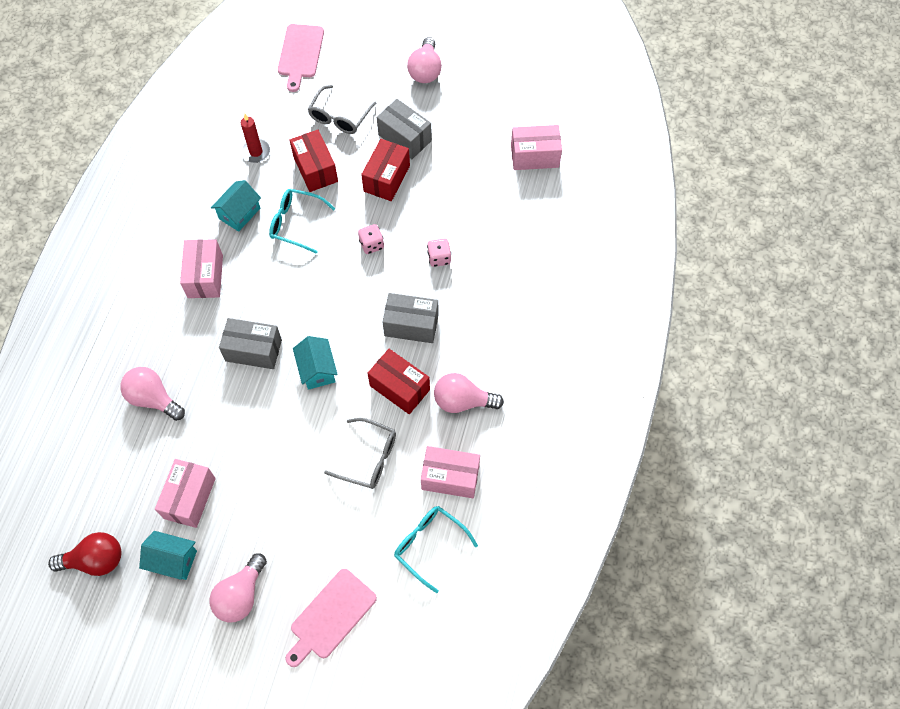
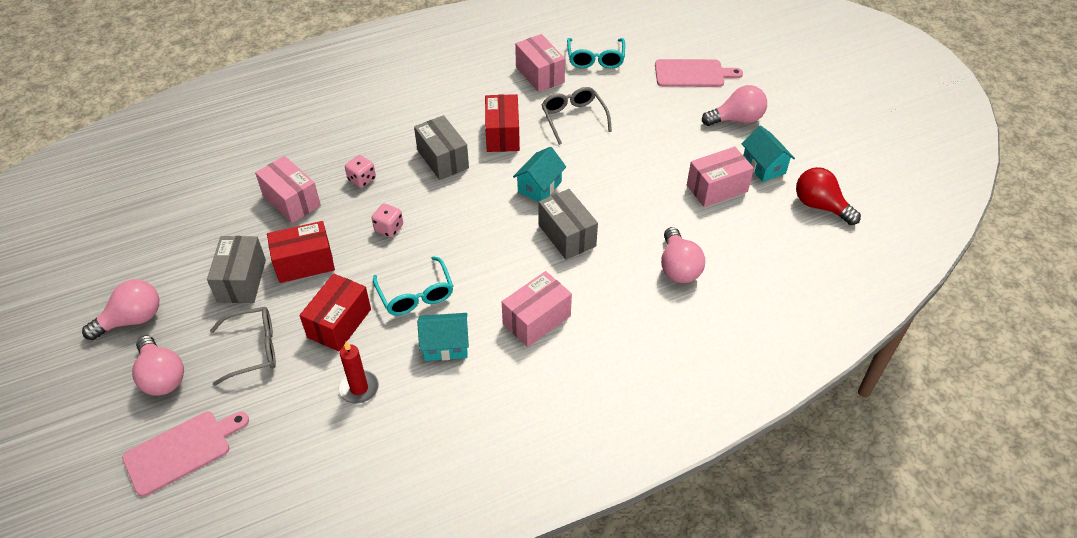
camera: 130 degrees left, 15 degrees down
(462, 401) = (477, 99): pink light bulb -> pink light bulb (162, 376)
(534, 156) = (194, 181): pink box -> pink box (292, 201)

